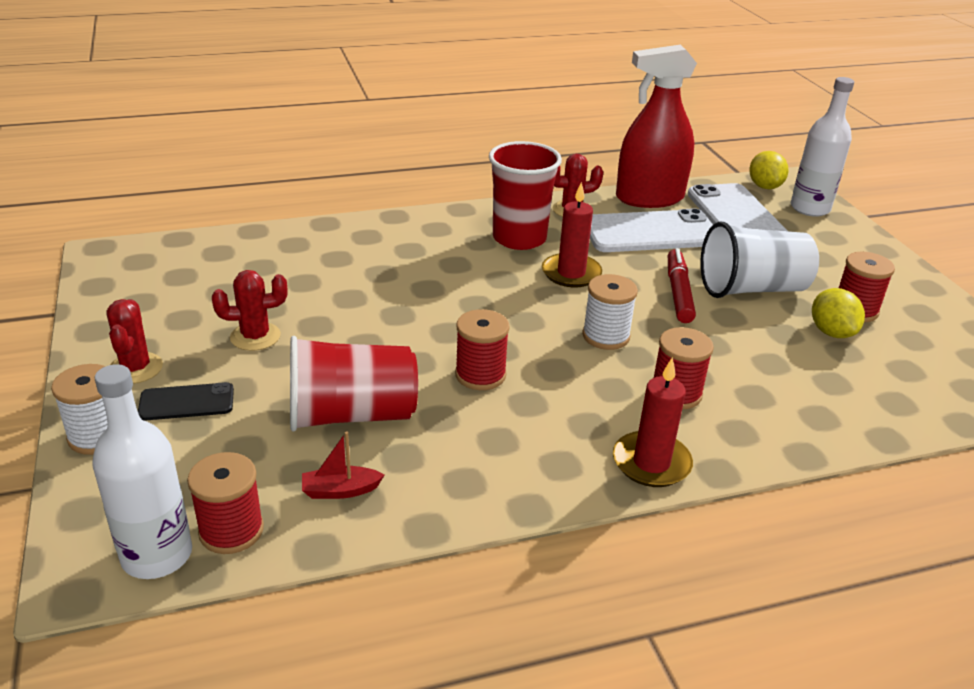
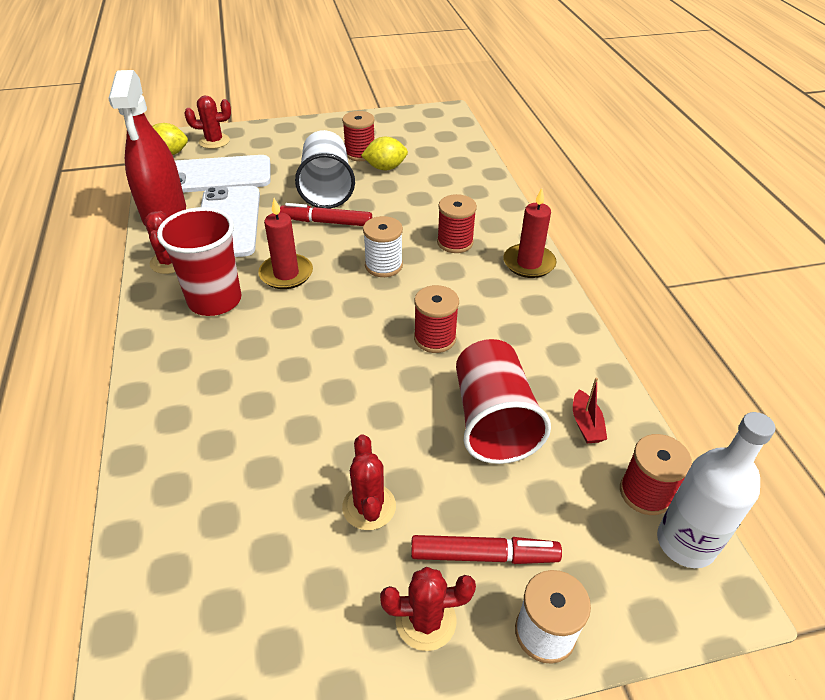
camera: 85 degrees left, 10 degrees up
(186, 402) = (484, 555): black phone -> red marker
(810, 208) = (214, 141): white bottle -> red cactus

